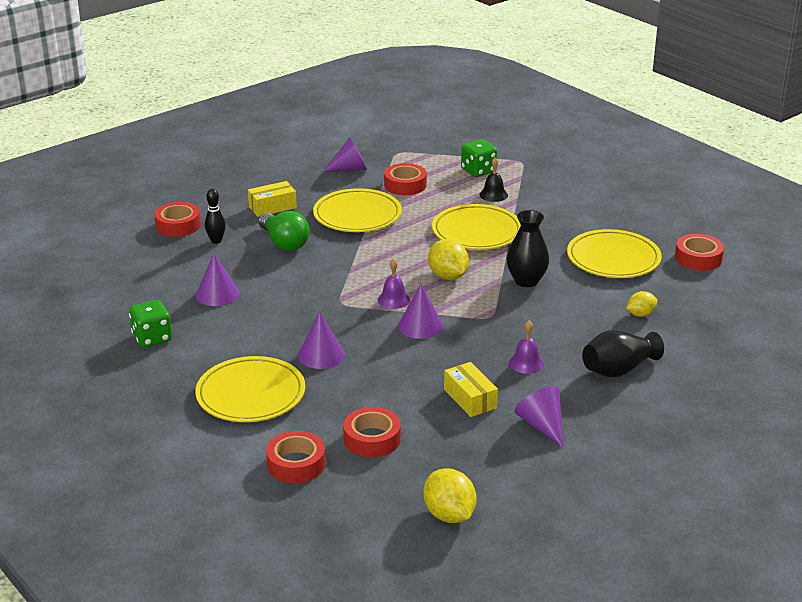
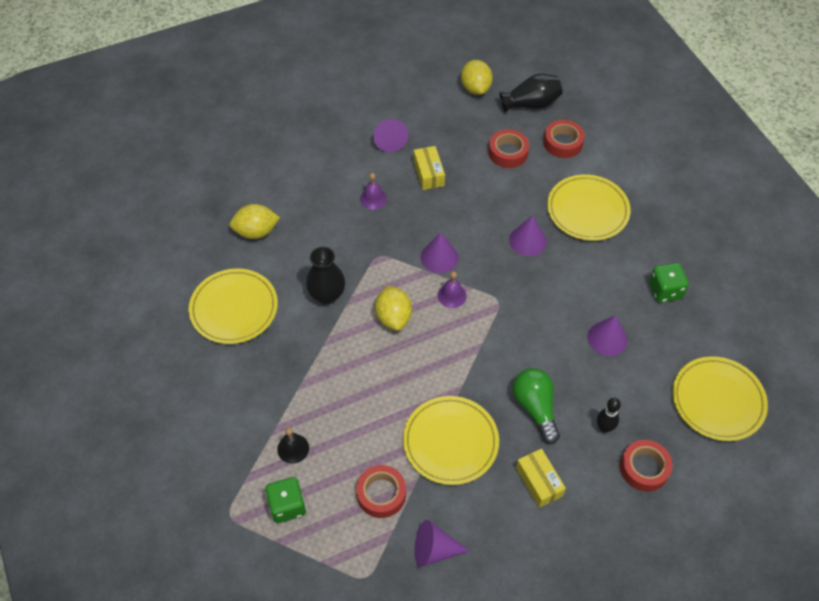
camera: 165 degrees left, 25 degrees up
(272, 207) = (539, 482): yellow box -> yellow box turned 75 degrees clockwise
(477, 232) = (339, 381): yellow plate -> yellow plate (717, 401)
(618, 370) = (309, 178): black vase -> black vase (531, 104)
(640, 314) = (256, 232): yellow lemon -> yellow lemon, size x1.62
(698, 258) = (159, 292): red tape -> none

